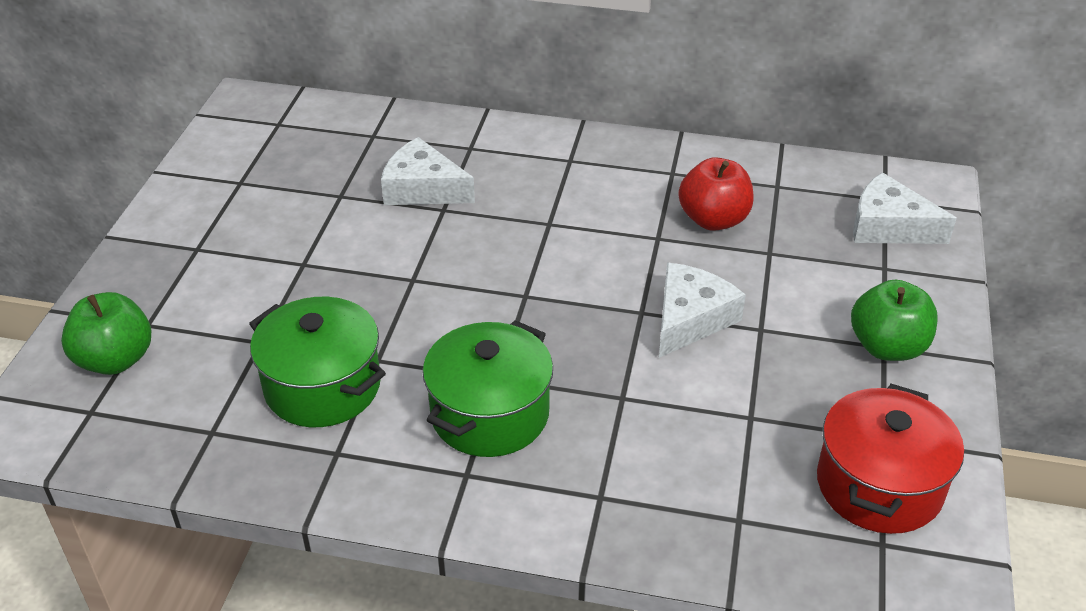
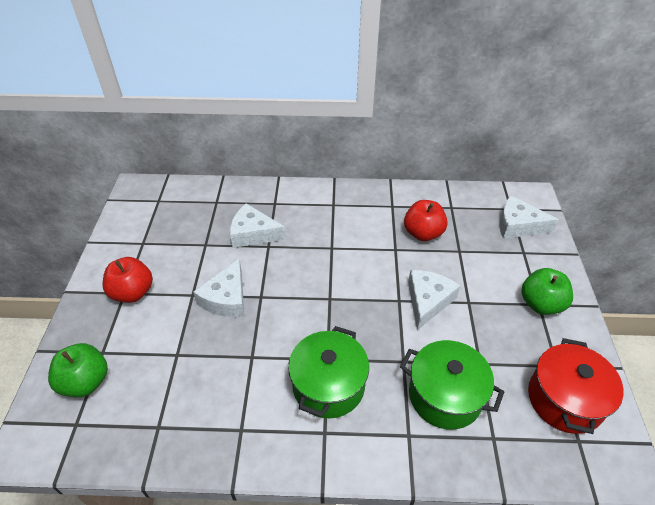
camera: 10 degrees left, 5 degrees up
(210, 250) = (133, 292): none -> red apple
(322, 386) = (222, 381): green pot -> green pot (445, 395)
(357, 275) = (226, 298): none -> white cheese

